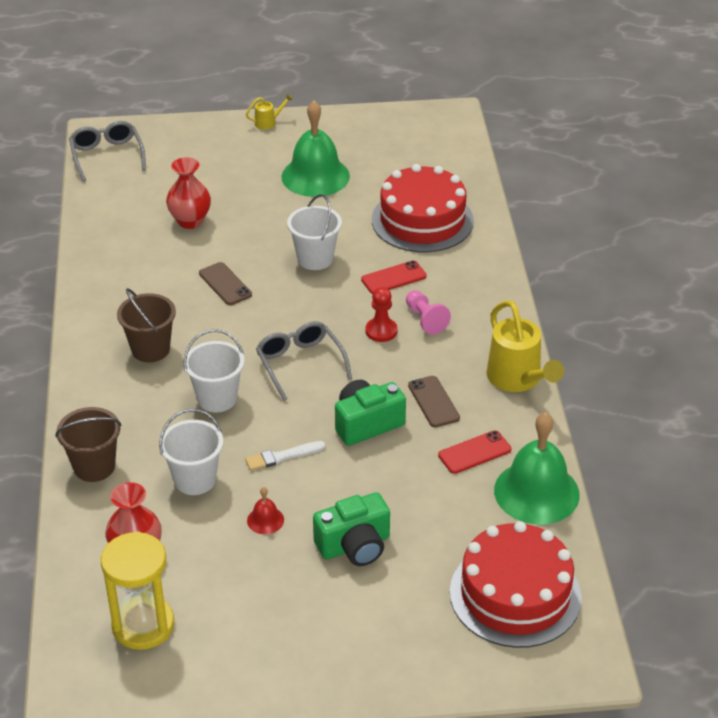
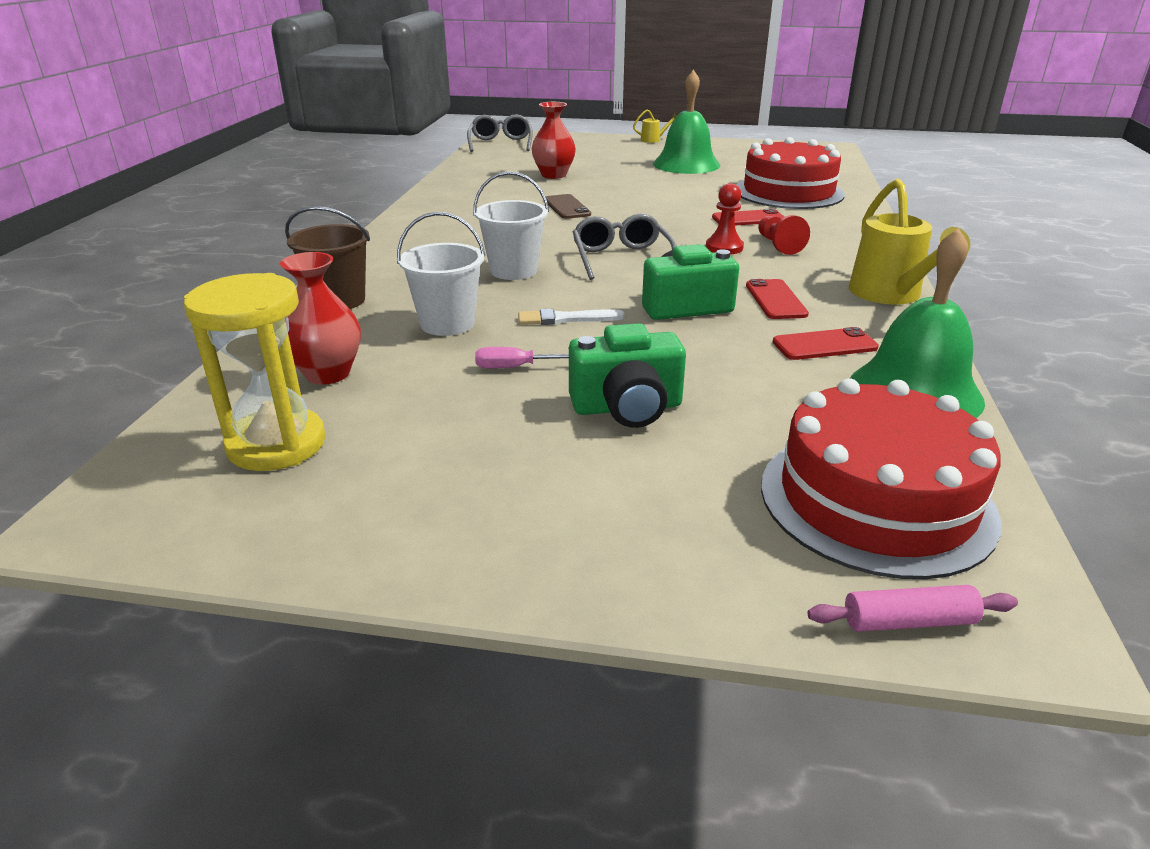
camera: 15 degrees right, 10 degrees down
(150, 349) = (464, 235): brown bucket -> none
(265, 520) = (514, 367): red bell -> pink screwdriver
(315, 258) = (667, 202): white bucket -> none
(425, 319) = (778, 245): pink pawn -> red pawn
(433, 402) = (775, 300): brown phone -> red phone
(533, 672) = (909, 621): none -> pink rolling pin

